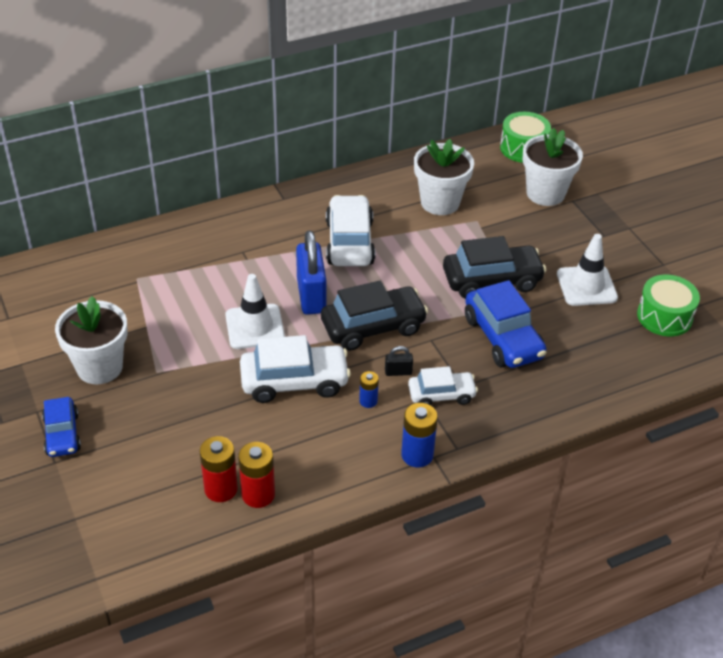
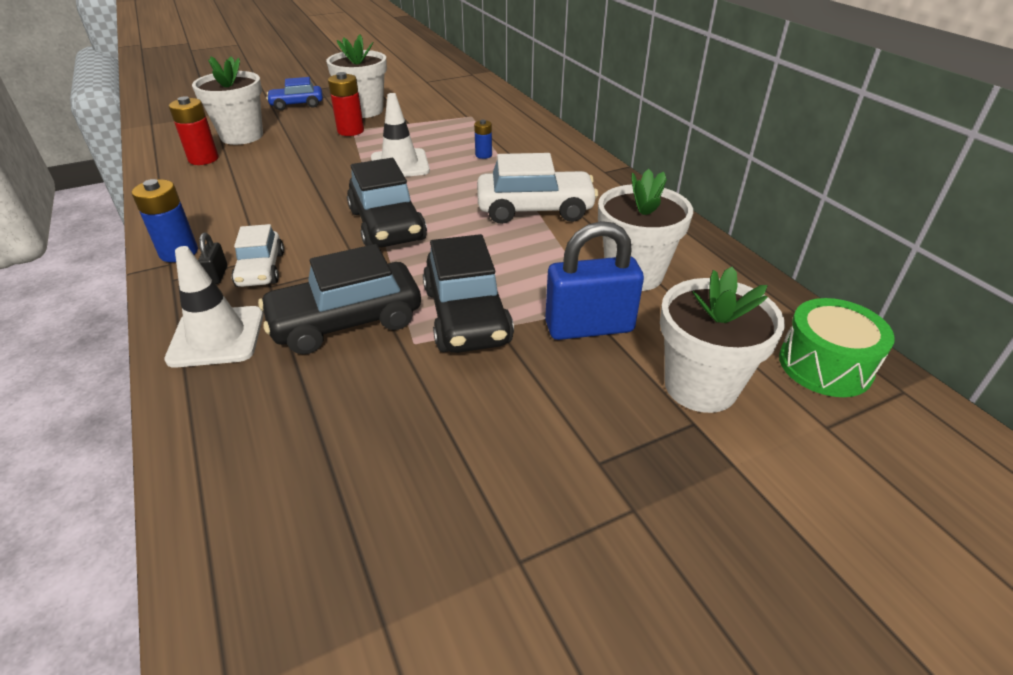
camera: 90 degrees right, 5 degrees down
(158, 469) = (242, 136): none -> white flower pot
(258, 494) = (186, 174): red battery -> red battery (350, 131)
(294, 382) = (317, 185): white car -> none
(311, 295) = (443, 190): blue padlock -> blue padlock (589, 327)
(368, 401) = (273, 223): blue battery -> blue battery (483, 155)
(398, 372) = (310, 241): black padlock -> black padlock (217, 275)
(503, 337) = (346, 322): blue car -> black car
(586, 286) = (451, 422): white traffic cone -> white traffic cone (217, 337)
(664, 316) = (355, 538): green drum -> none

